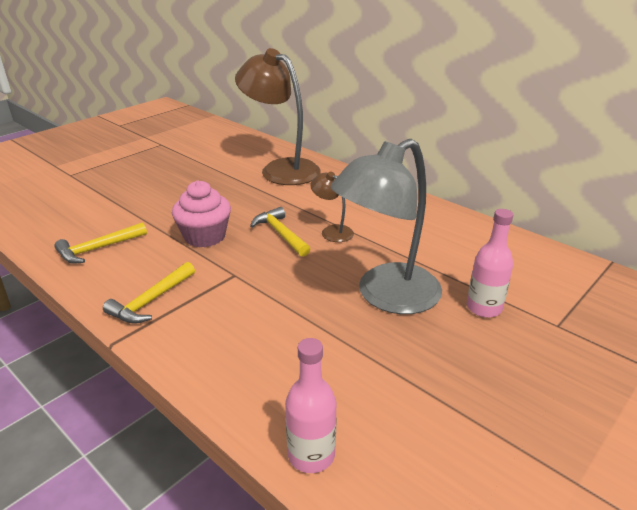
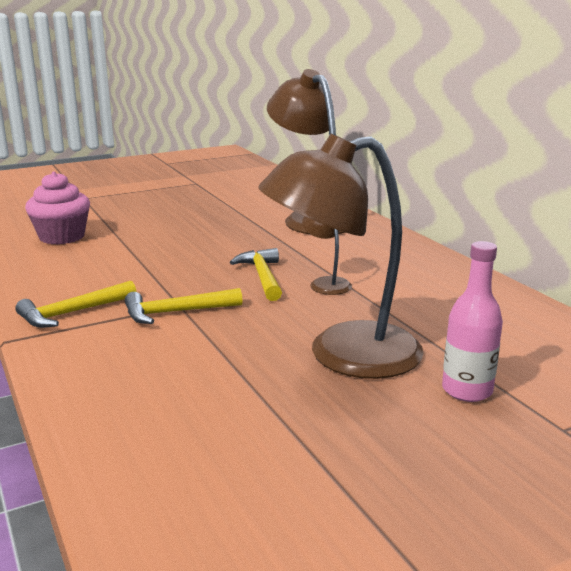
camera: 20 degrees right, 10 degrees down
(98, 249) = (58, 261): yellow hammer -> yellow hammer (176, 312)
(205, 236) = (175, 267): pink cupcake -> pink cupcake (62, 237)
(311, 455) = (125, 487): pink bottle -> none
(386, 296) = (343, 355): grey lamp -> brown lamp

